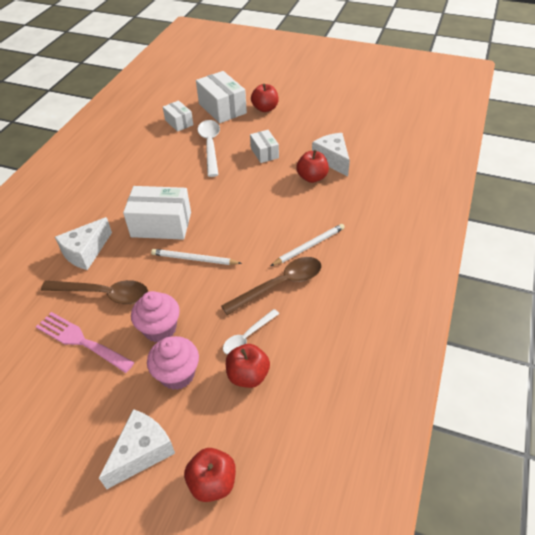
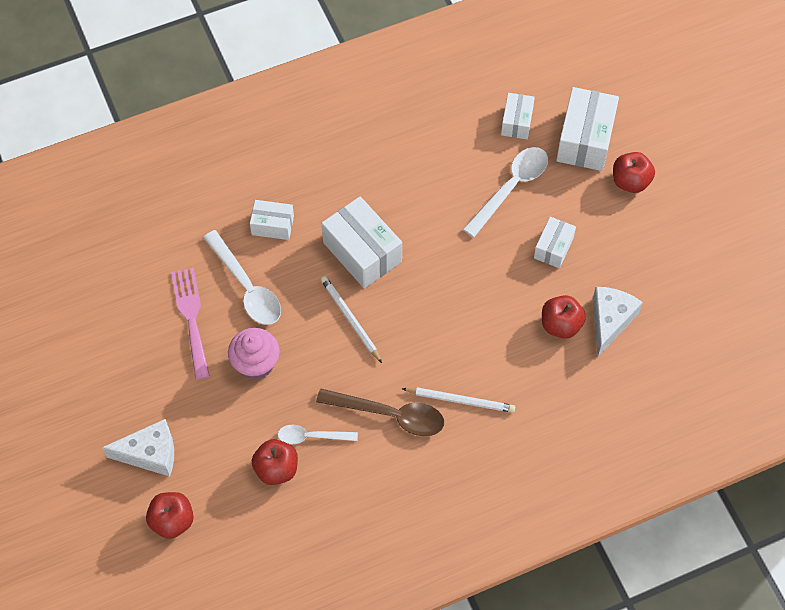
camera: 45 degrees right, 15 degrees up
(86, 252) = (272, 225): white cheese -> white box
(104, 294) = (246, 287): brown spoon -> white spoon
(177, 374) = (229, 417): pink cupcake -> none

